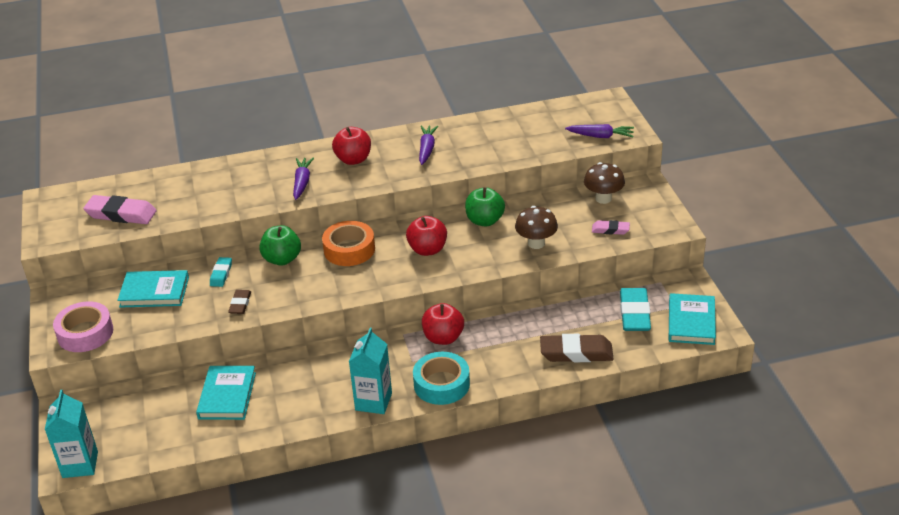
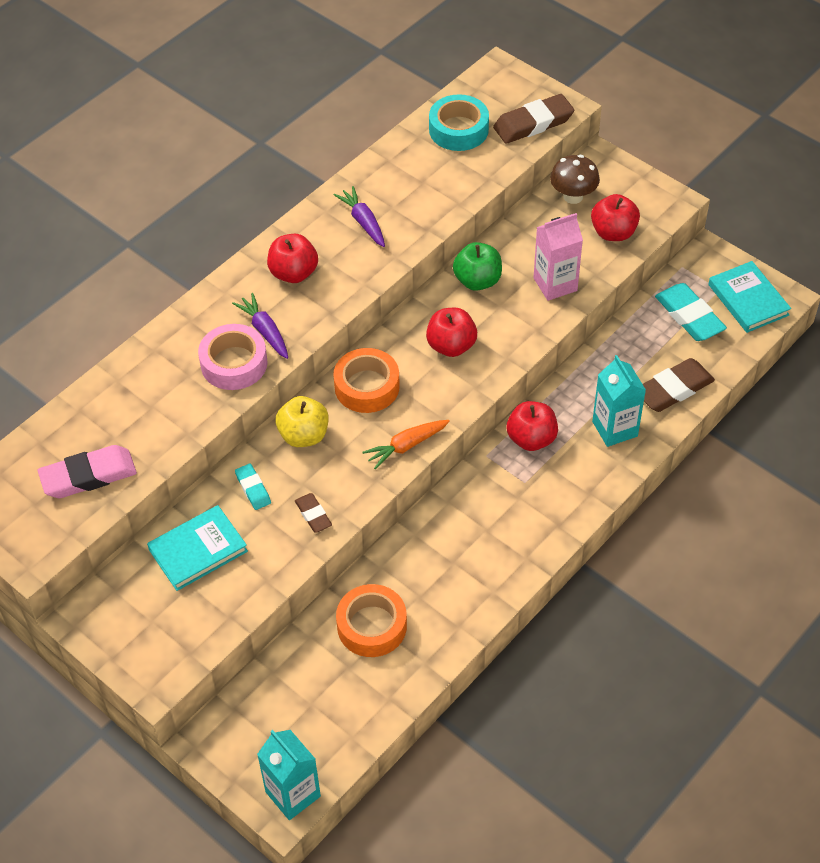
camera: 35 degrees left, 15 degrees up
(85, 333) = (171, 643): pink tape -> pink tape (234, 363)
(227, 395) = (372, 626): turquoise book -> orange tape
(282, 259) = (304, 435): green apple -> yellow apple
(337, 292) = (406, 446): none -> orange carrot
(373, 401) = (530, 549): turquoise carton -> turquoise carton (615, 429)
(441, 384) = (578, 493): turquoise tape -> turquoise tape (458, 129)
(536, 243) = (555, 284): brown mushroom -> pink carton
(600, 136) = (533, 123): purple carrot -> brown eraser
(610, 230) = (613, 232): pink eraser -> red apple

